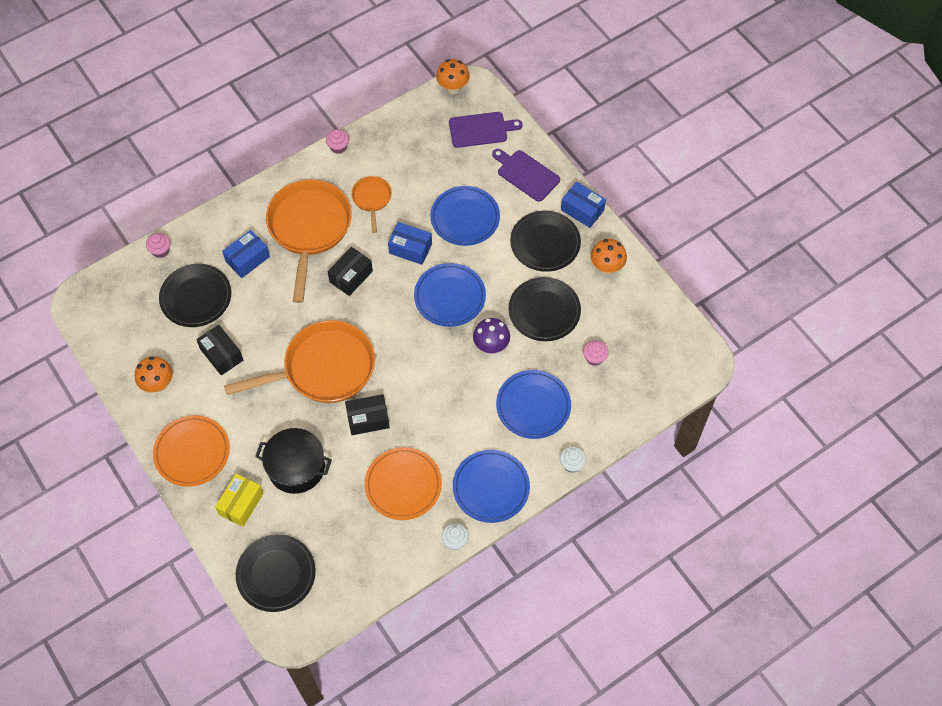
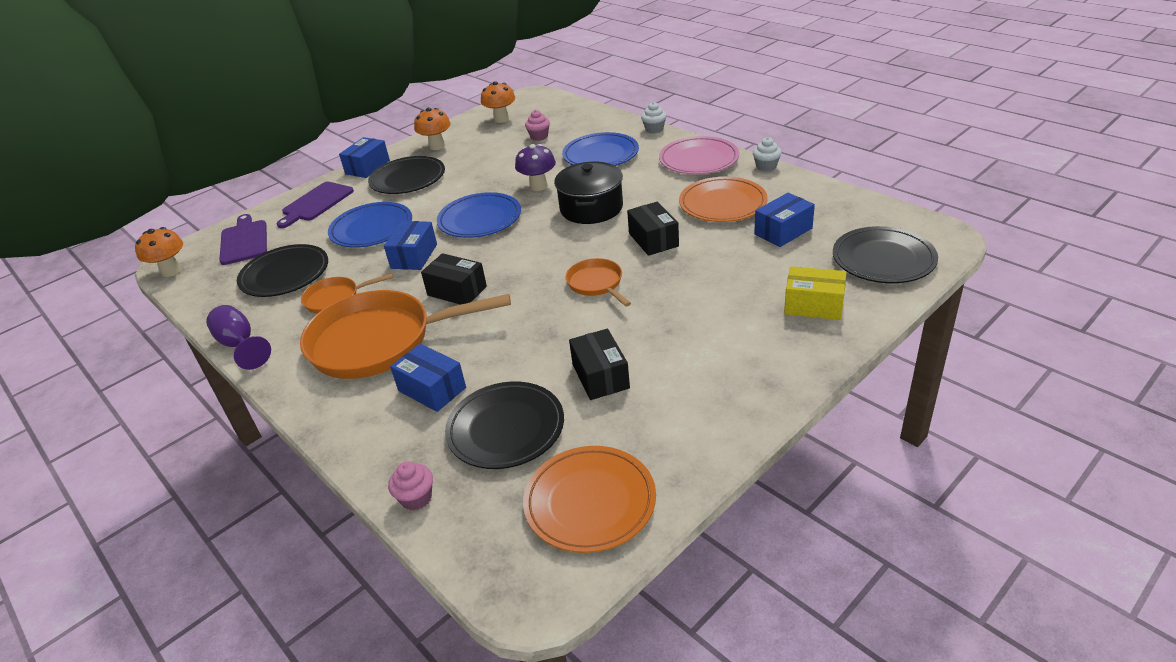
camera: 95 degrees left, 25 degrees down
(158, 384) = (672, 431): orange mushroom -> orange mushroom (501, 119)
(192, 452) = (766, 366): orange plate -> orange plate (590, 502)
(221, 355) = (600, 376): black box -> black box turned 60 degrees counterclockwise
(296, 467) = (740, 275): black pot -> black pot (591, 208)
(323, 369) = (596, 284): orange pan -> orange pan, size x0.48
(338, 147) = (240, 345): pink cupcake -> purple goblet
(343, 517) = (783, 231): none -> blue box
(491, 487) = (698, 160): blue plate -> pink plate
(544, 311) = (491, 167): black plate -> black plate (285, 275)

